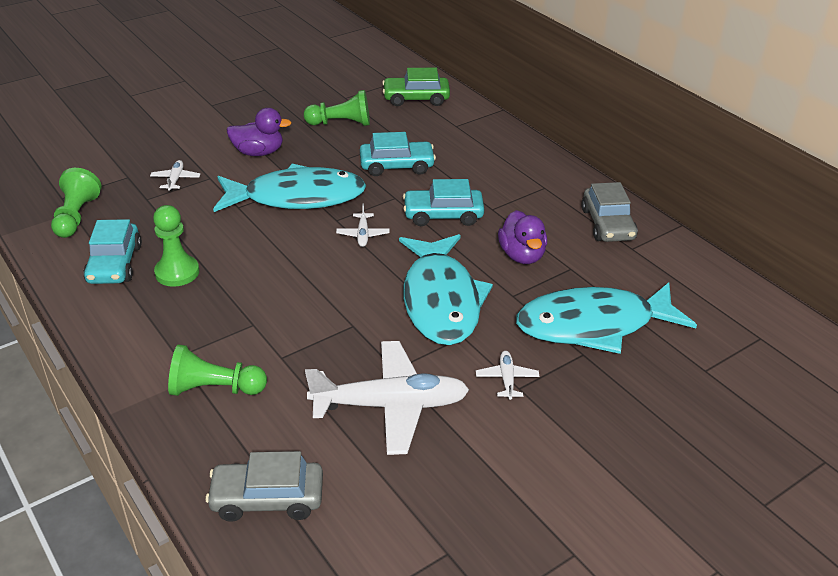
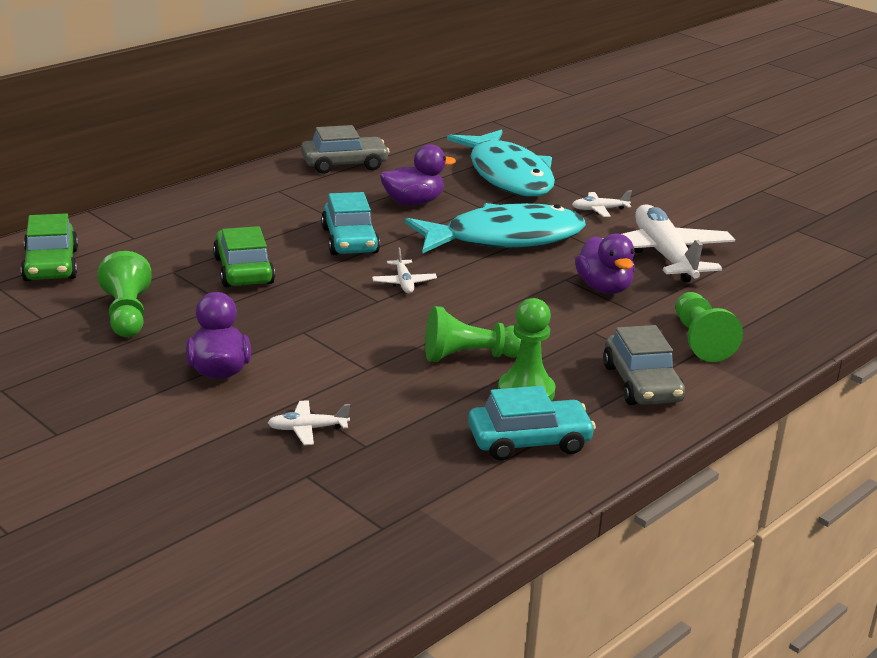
camera: 100 degrees left, 10 degrees down
(76, 216) = (430, 499): green pawn -> green pawn (470, 356)
(267, 498) = (806, 300): grey car -> grey car (642, 384)
(297, 197) = (334, 330): turquoise fish -> none
(329, 346) = (604, 288): none -> purple duck
(363, 234) = (404, 283): white plane -> white plane turned 90 degrees clockwise
(397, 166) = (243, 270): turquoise car -> green car

